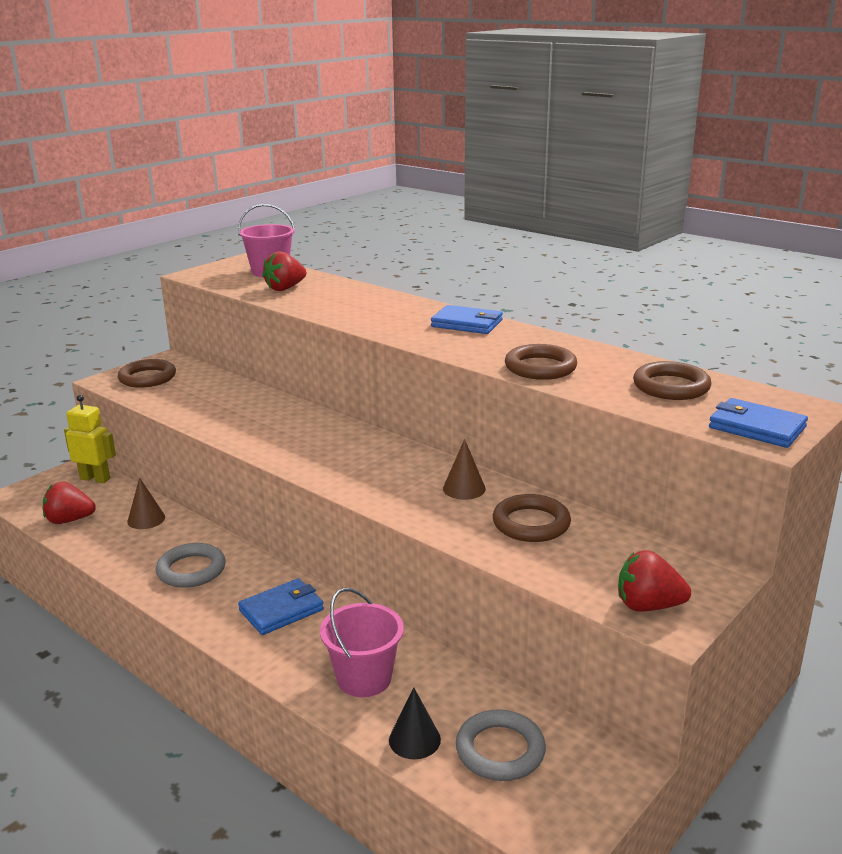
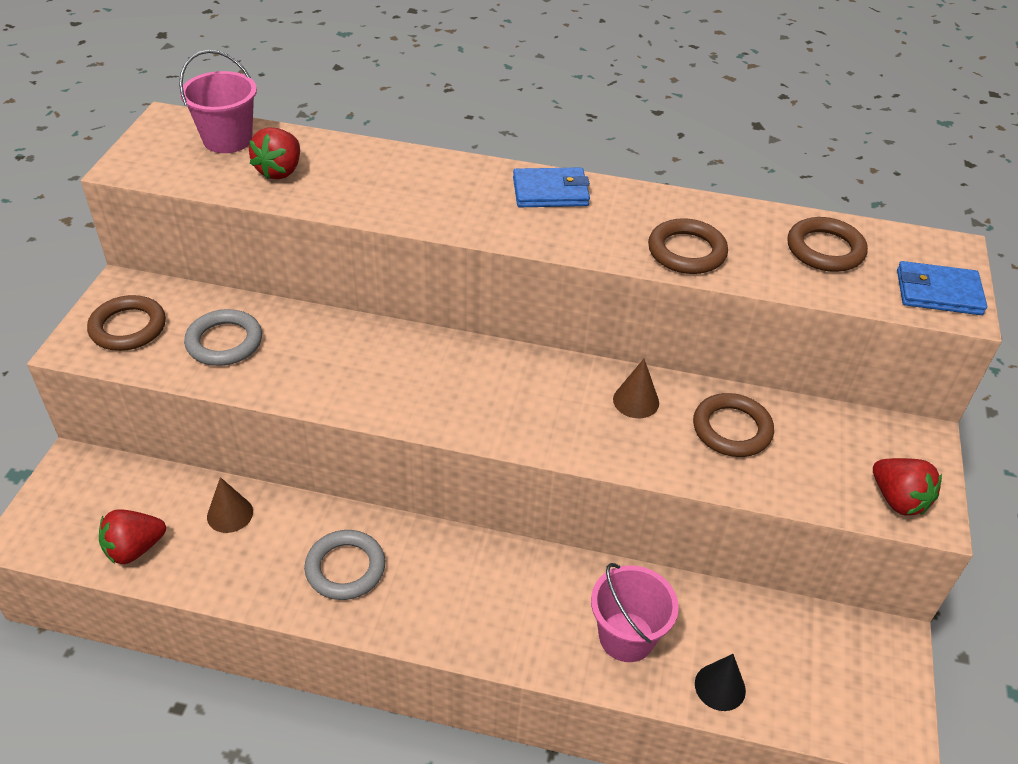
camera: 30 degrees left, 20 degrees up
(95, 479) = (109, 473): yellow robot -> none
(281, 610) = (484, 585): blue wallet -> none
(500, 750) = (794, 666): grey ring -> grey ring (224, 342)
(648, 606) = (898, 500): red strawberry -> red strawberry turned 105 degrees counterclockwise

